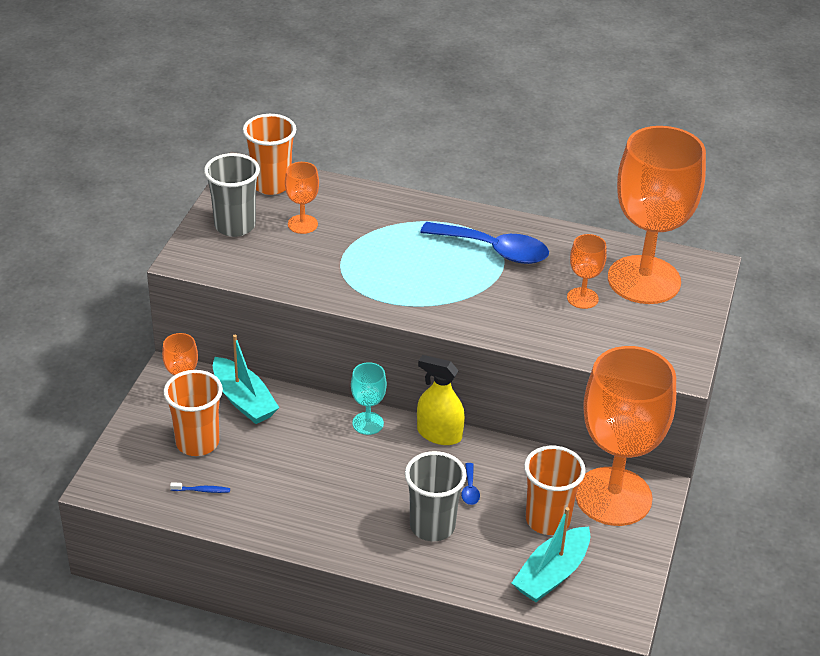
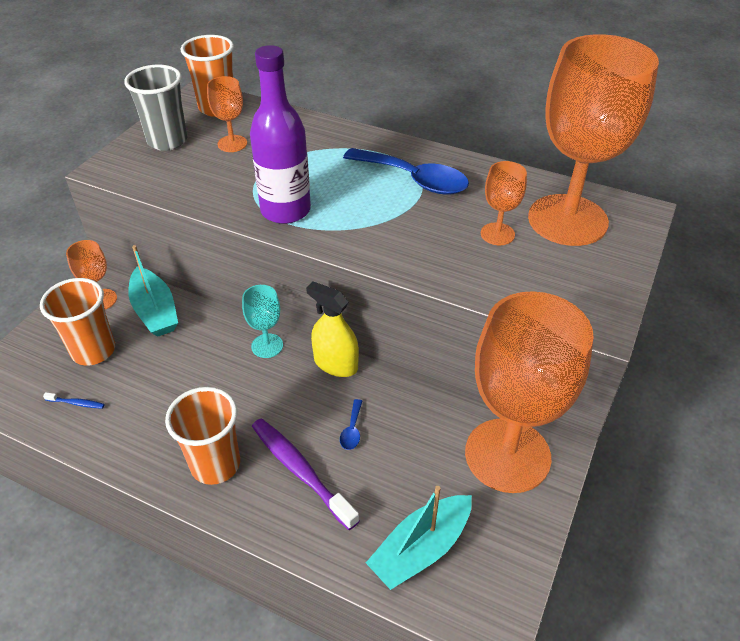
camera: 10 degrees right, 5 degrees up
(380, 290) = (285, 210): none -> purple bottle
(432, 526) = (300, 471): grey cup -> purple toothbrush
(547, 520) = (429, 477): orange cup -> orange cup (215, 464)

